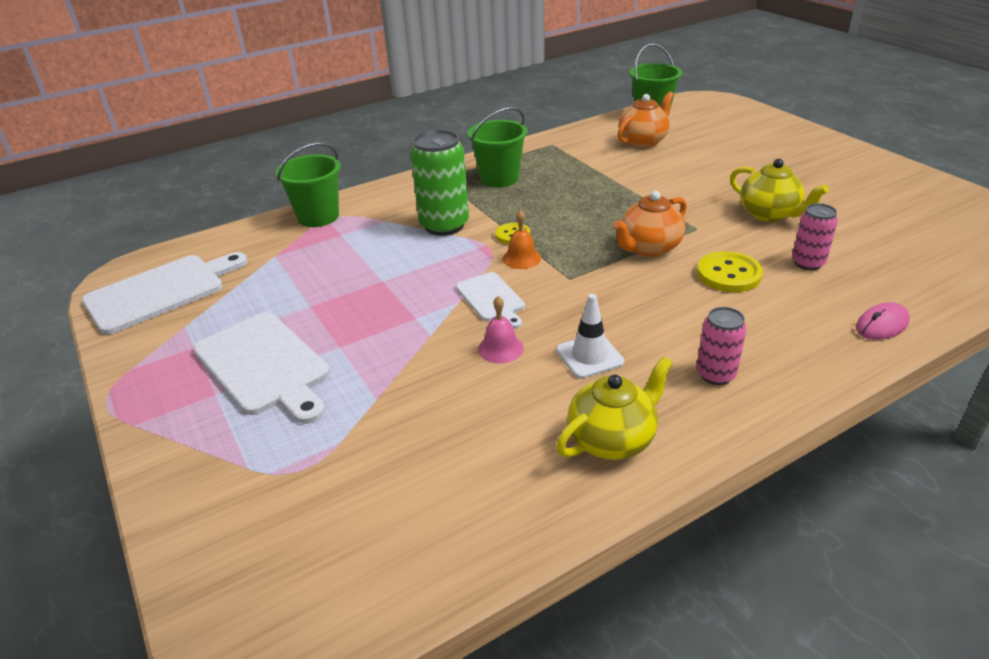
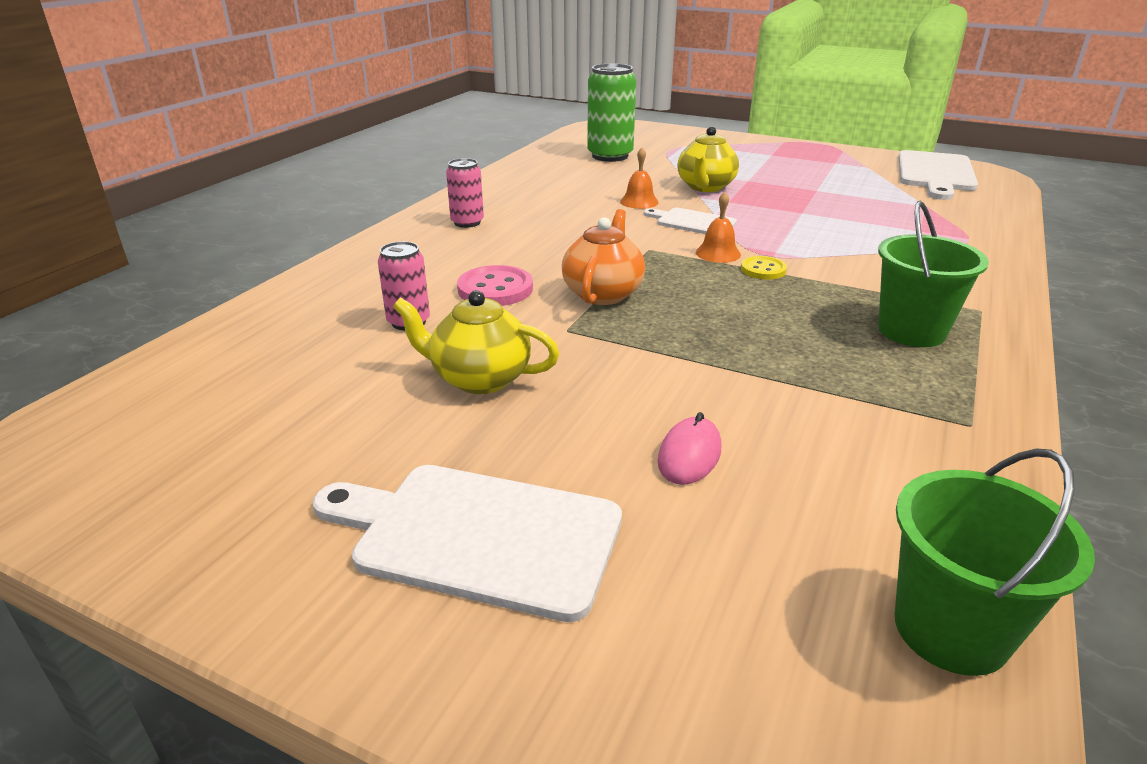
camera: 145 degrees right, 5 degrees down
(264, 366) = (772, 166): white cutting board -> white cutting board (478, 536)
(318, 217) = (981, 237): green bucket -> none
(444, 225) = (848, 261): green can -> green can (610, 156)
(500, 348) = (639, 202): pink bell -> orange bell
(589, 356) = (570, 211): white traffic cone -> none
(612, 439) = (516, 186): yellow teapot -> yellow teapot (705, 187)
(643, 141) = (831, 494): orange teapot -> none
(728, 274) = (495, 289): yellow button -> pink button
(881, 325) = (326, 282): pink mouse -> pink mouse (689, 455)

